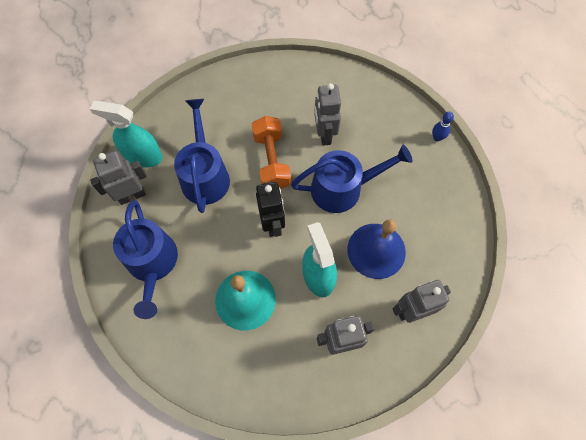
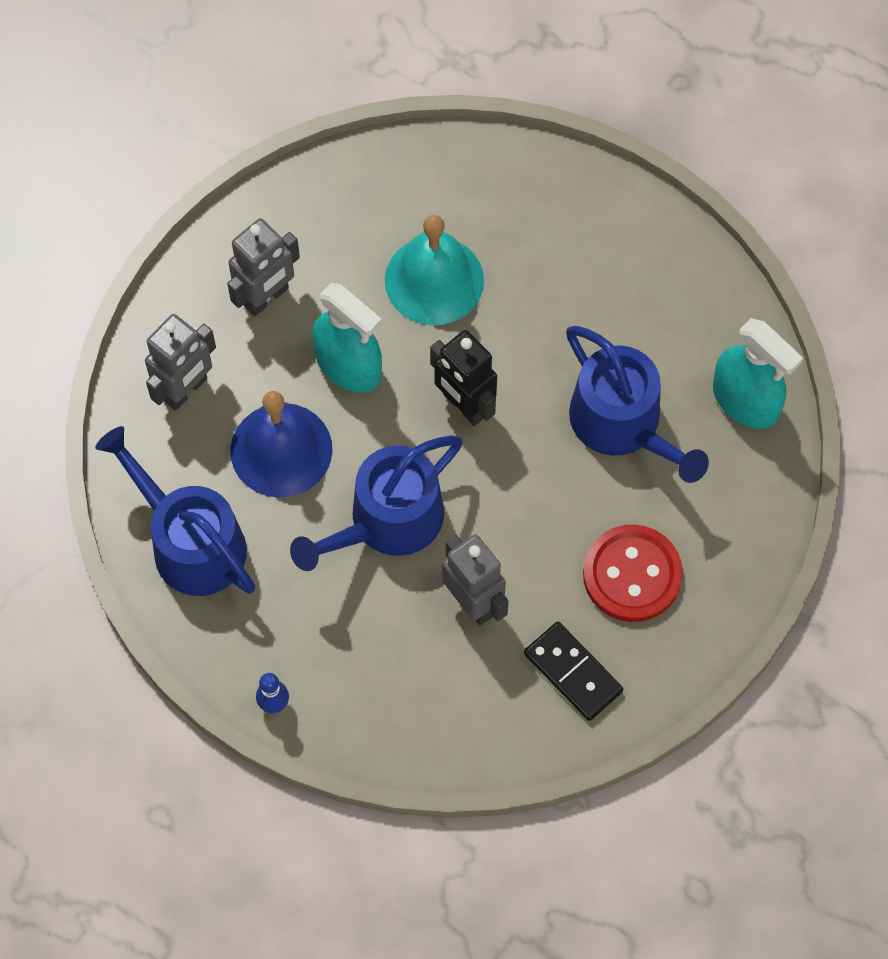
camera: 150 degrees right, 0 degrees up
(132, 195) = (711, 332): grey robot -> none
(143, 156) = (745, 401): turquoise spray bottle -> turquoise spray bottle turned 60 degrees clockwise
(152, 263) = (602, 257): blue watering can -> blue watering can (191, 542)
(248, 111) = (632, 575): none -> red button
(271, 161) = (532, 505): orange dumbbell -> none
(299, 87) = (572, 672): none -> black domino

